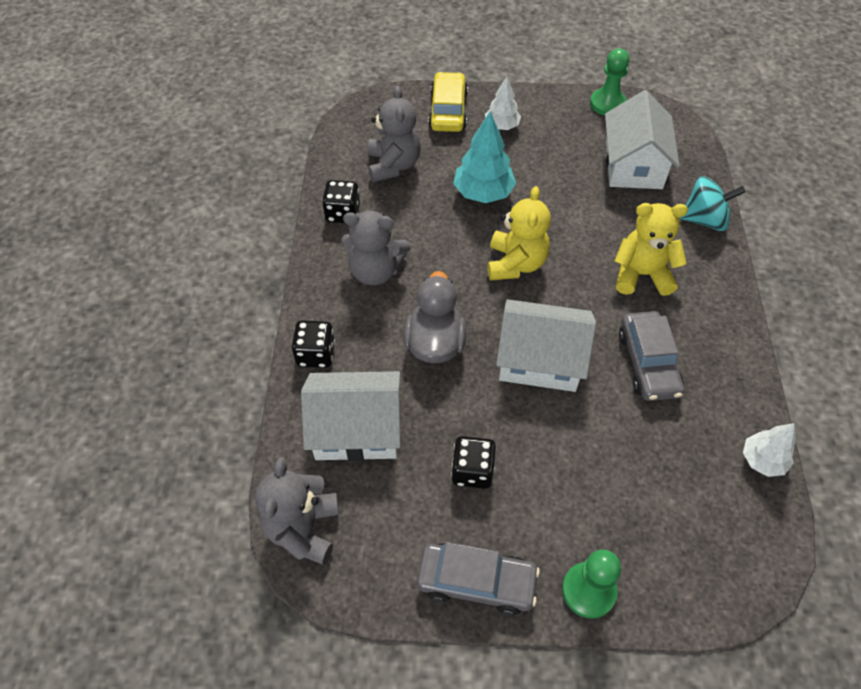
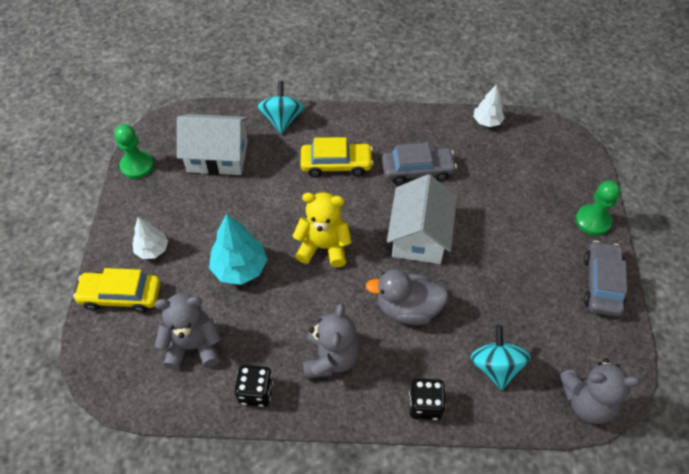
camera: 90 degrees left, 0 degrees up
(357, 429) = (496, 366): white house -> turquoise spinning top
(472, 471) = (520, 284): black dice -> none
(641, 274) = (336, 164): yellow teddy bear -> yellow car

